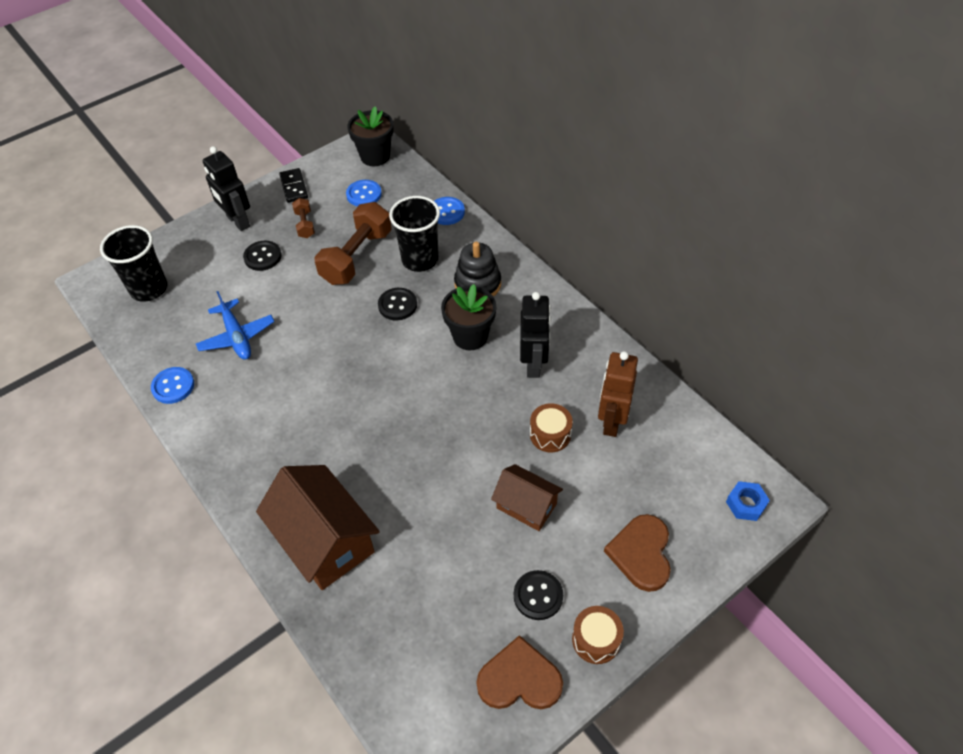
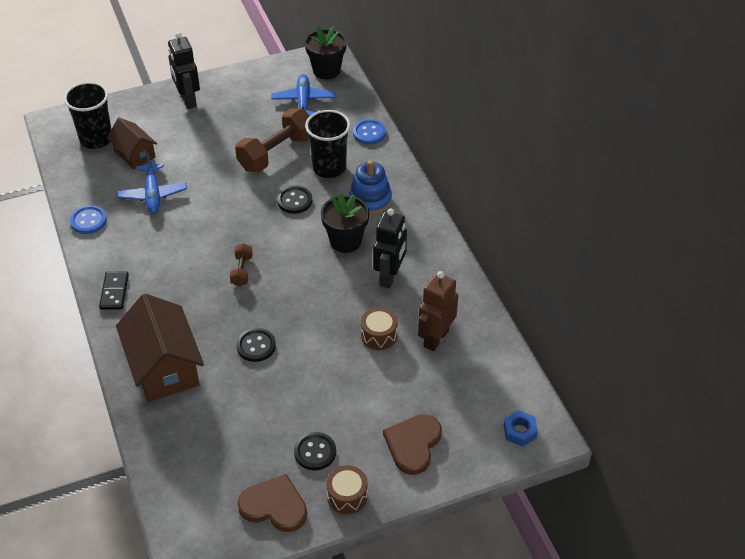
camera: 15 degrees right, 5 degrees down
(263, 257) = (197, 134): black button -> black button (256, 346)
(294, 187) = (246, 81): black domino -> black domino (114, 292)
(305, 224) = (243, 116): brown dumbbell -> brown dumbbell (242, 271)
(364, 194) = (303, 101): blue button -> blue plane
(477, 284) = (370, 200): black stacking toy -> blue stacking toy
(526, 506) = (335, 384): brown house -> brown house (134, 154)

